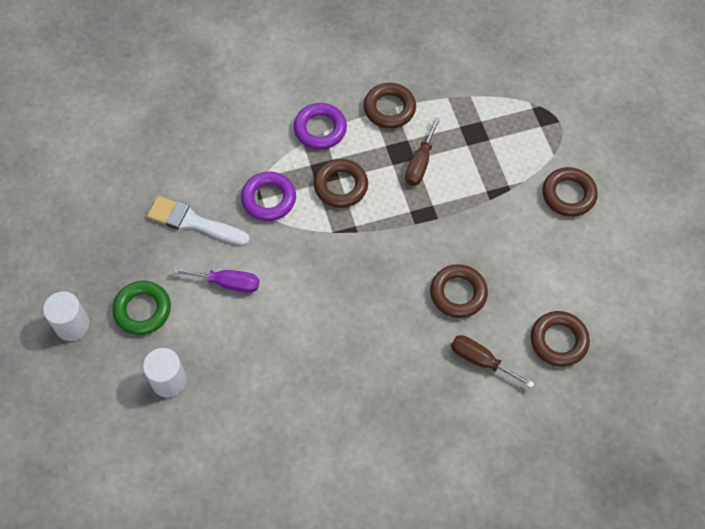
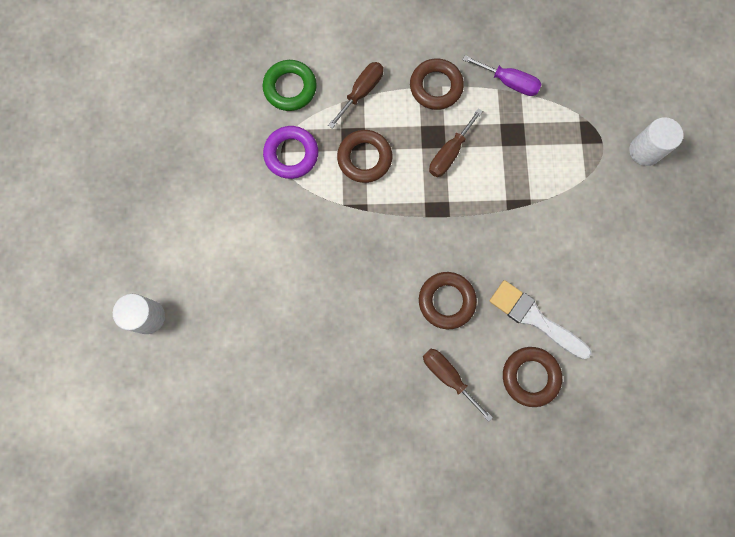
camera: 15 degrees right, 15 degrees up
(72, 325) = (74, 237): white cylinder -> white cylinder (645, 151)
(142, 310) = (142, 239): green ring -> green ring (290, 88)
(193, 222) = (213, 160): white brush -> white brush (534, 318)
(228, 283) = (229, 232): purple screwdriver -> purple screwdriver (509, 82)
(320, 129) = (361, 92): purple ring -> brown screwdriver
(568, 195) = (587, 225): brown ring -> none

